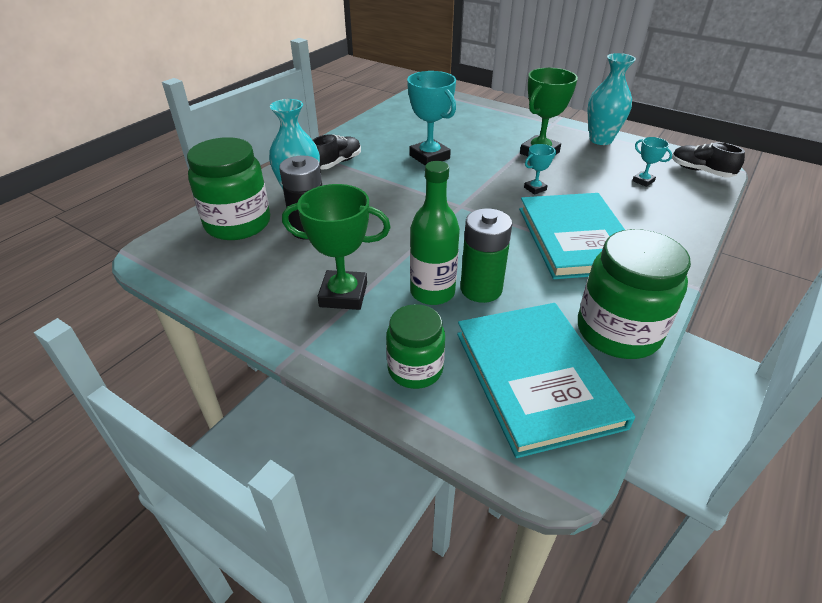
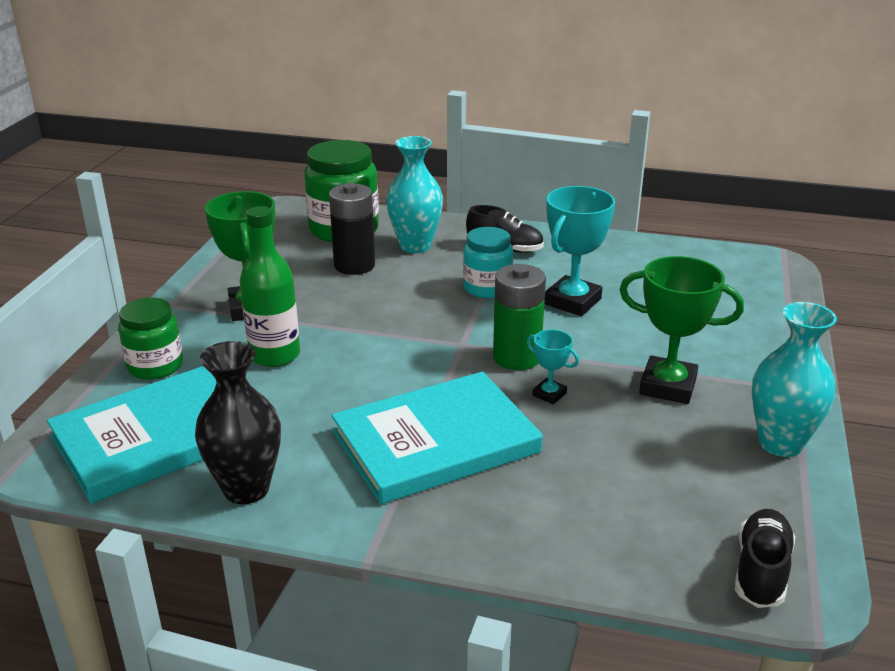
camera: 70 degrees right, 10 degrees down
(390, 181) = (487, 288): none -> turquoise jar
(481, 289) = (292, 384): green battery -> green battery (516, 357)
(618, 332) = (246, 489): green jar -> black vase
(643, 181) = (659, 498): turquoise trophy -> none

